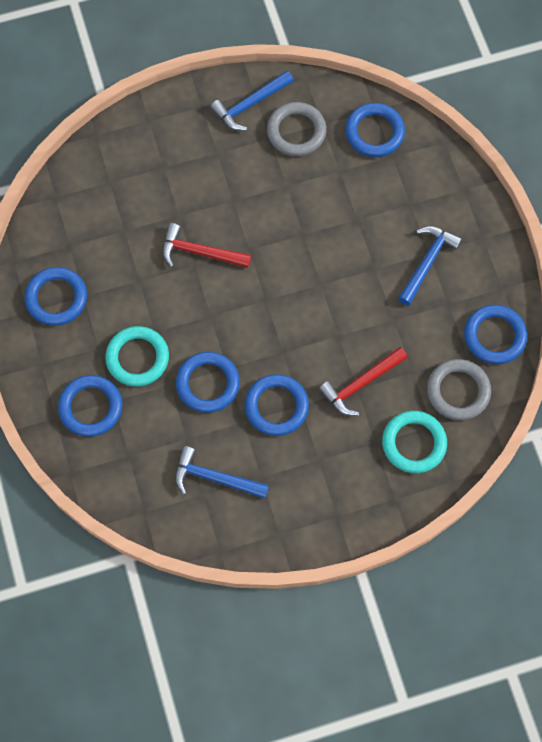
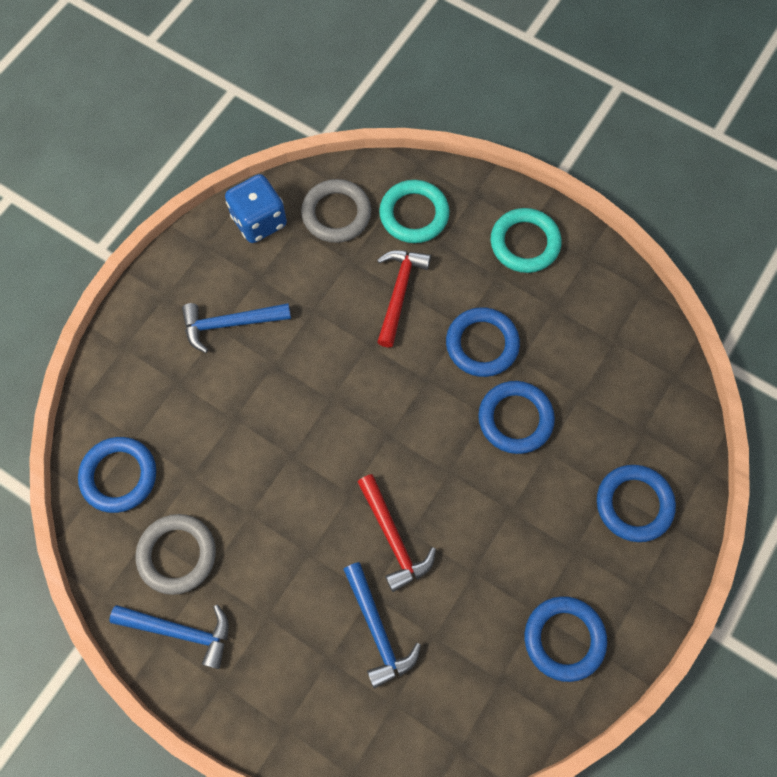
camera: 130 degrees left, 0 degrees up
(137, 358) = (549, 503): turquoise ring -> turquoise ring (524, 243)
(214, 478) = (591, 344): blue hammer -> blue hammer (378, 630)
(360, 384) = (399, 292): red hammer -> red hammer turned 90 degrees counterclockwise
(494, 336) = (259, 221): blue ring -> blue dice

